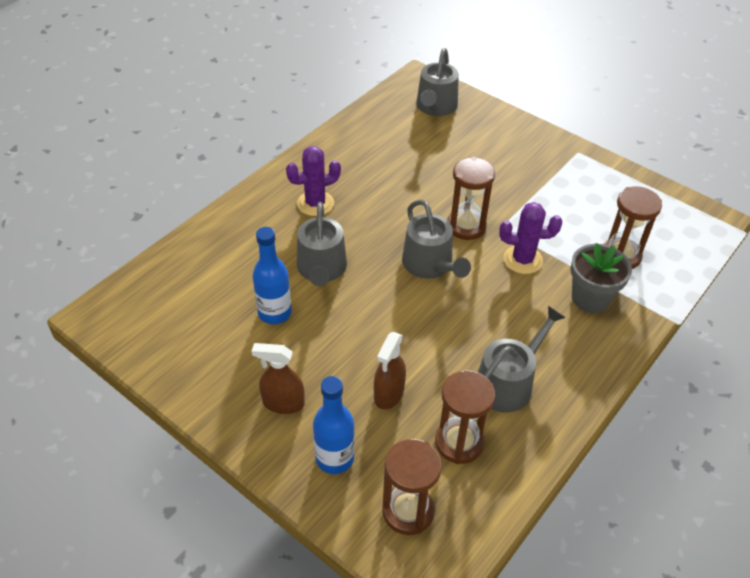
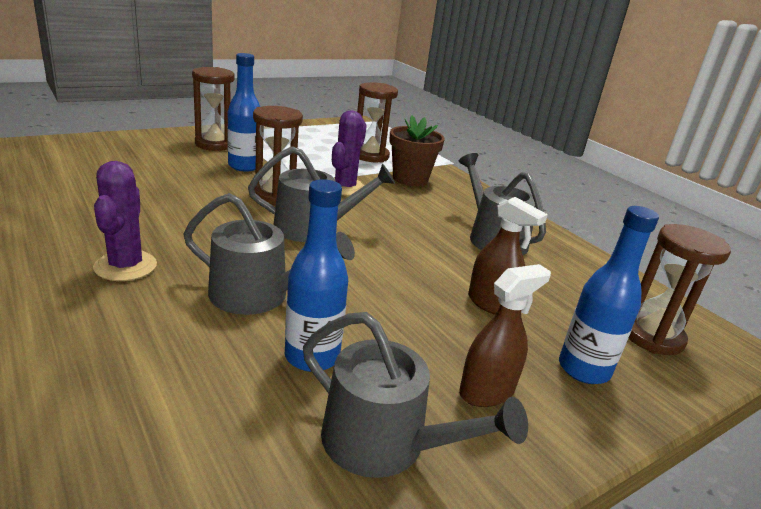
camera: 75 degrees left, 20 degrees down
(283, 403) = (487, 391): brown spray bottle -> brown spray bottle turned 150 degrees counterclockwise
(435, 107) = (68, 155): grey watering can -> grey watering can (384, 443)
(459, 442) = (563, 282): brown hourglass -> brown hourglass (214, 144)
(505, 190) = (244, 166): none -> blue bottle
(590, 298) = (410, 179): grey flower pot -> brown flower pot

